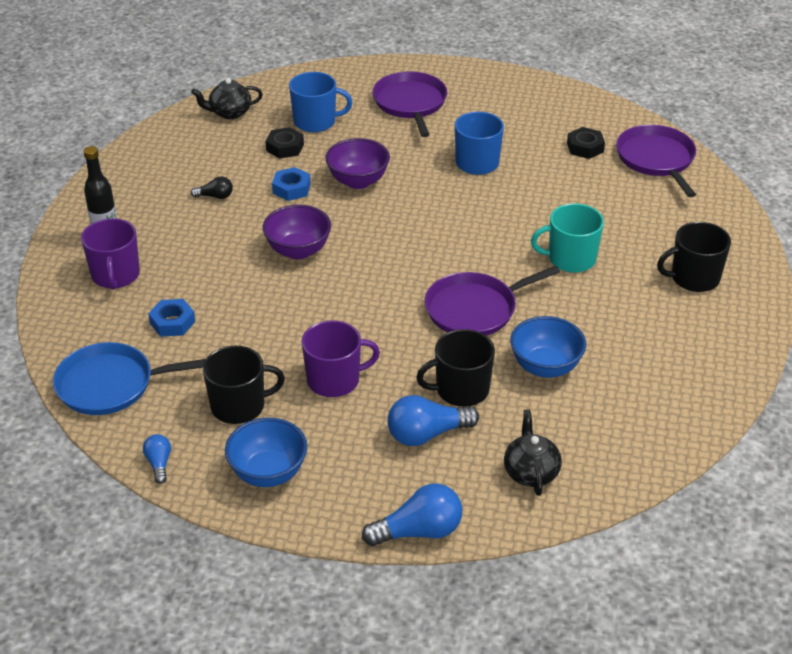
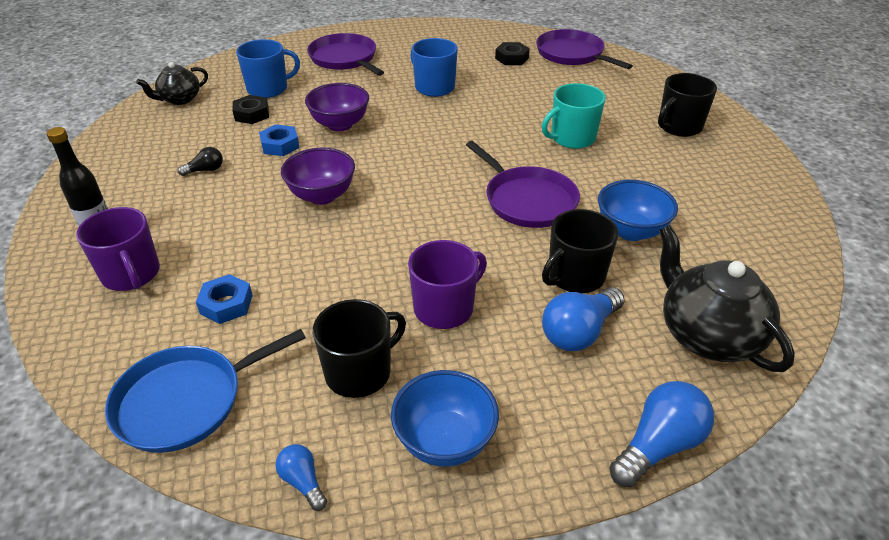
camera: 25 degrees left, 0 degrees up
(475, 309) = (527, 200): purple pan -> purple pan turned 75 degrees counterclockwise
(530, 472) = (707, 335): black teapot -> black teapot, size x1.67

